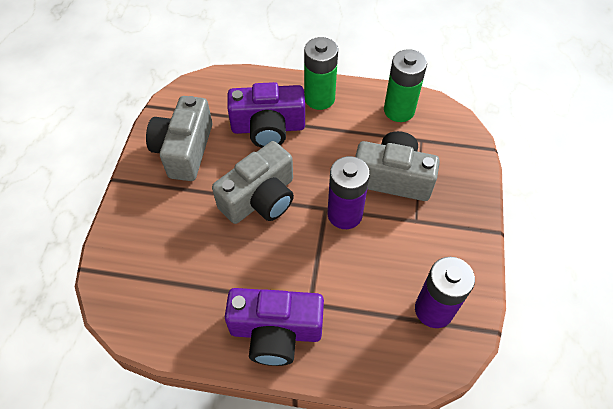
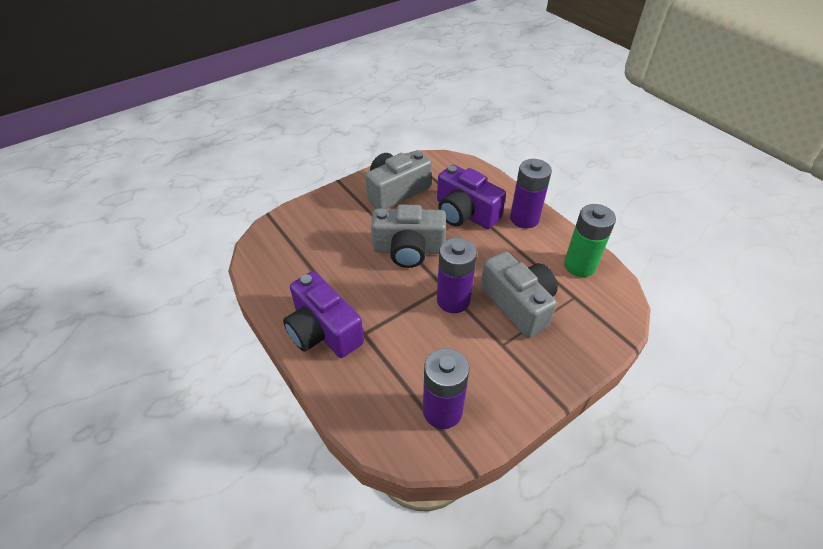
camera: 45 degrees right, 10 degrees down
(319, 98) = (524, 218): green battery -> purple battery

